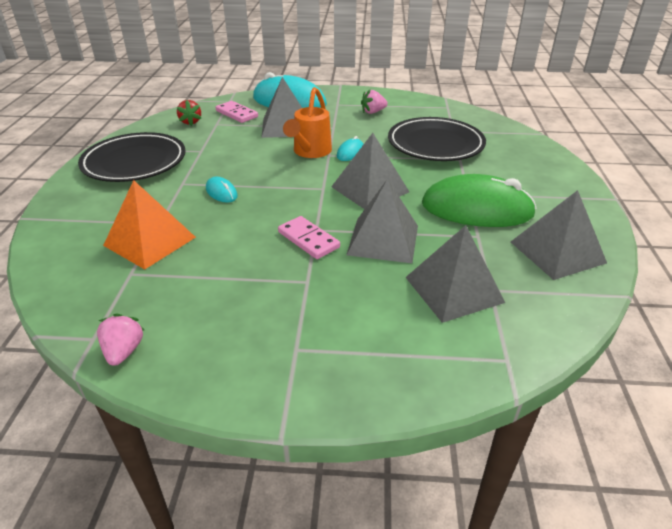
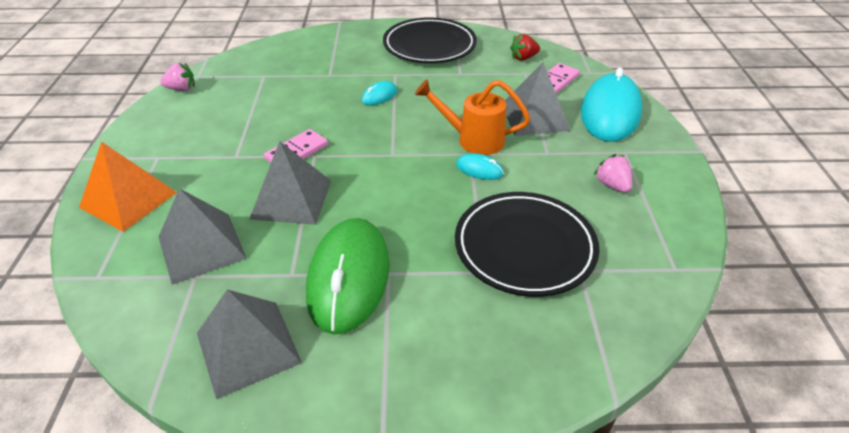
camera: 85 degrees right, 5 degrees up
(150, 241) = (304, 75): orange pyramid -> orange pyramid (128, 199)
(370, 189) = (392, 187): grey pyramid -> none

